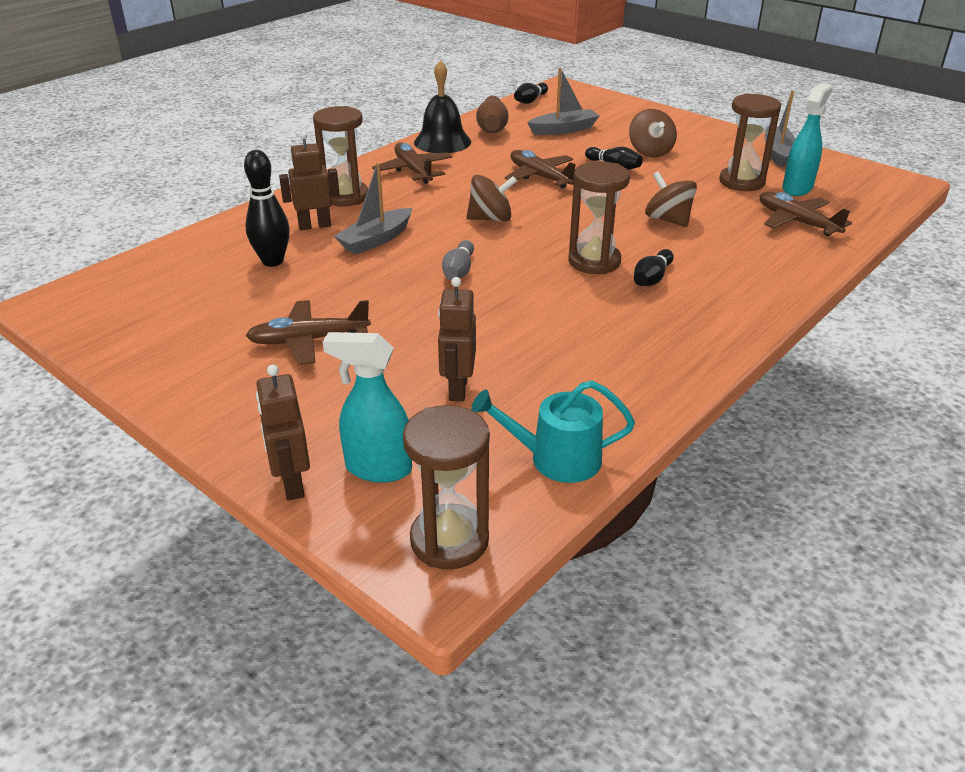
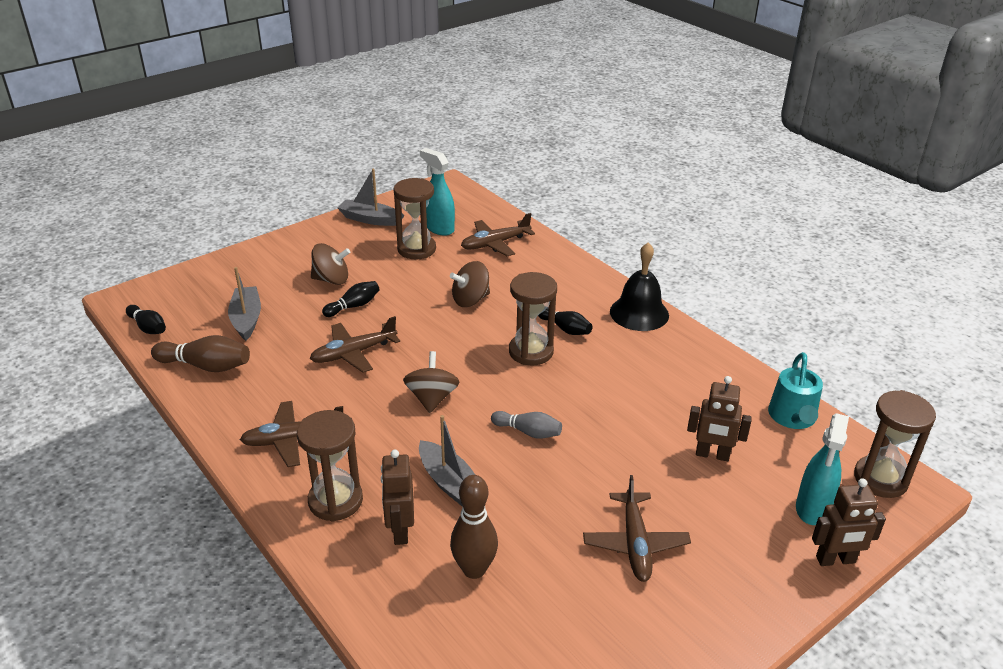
camera: 80 degrees left, 0 degrees up
(272, 261) = (474, 569): black bowling pin -> brown bowling pin
(442, 142) = (224, 408): black bell -> black bell (639, 313)

